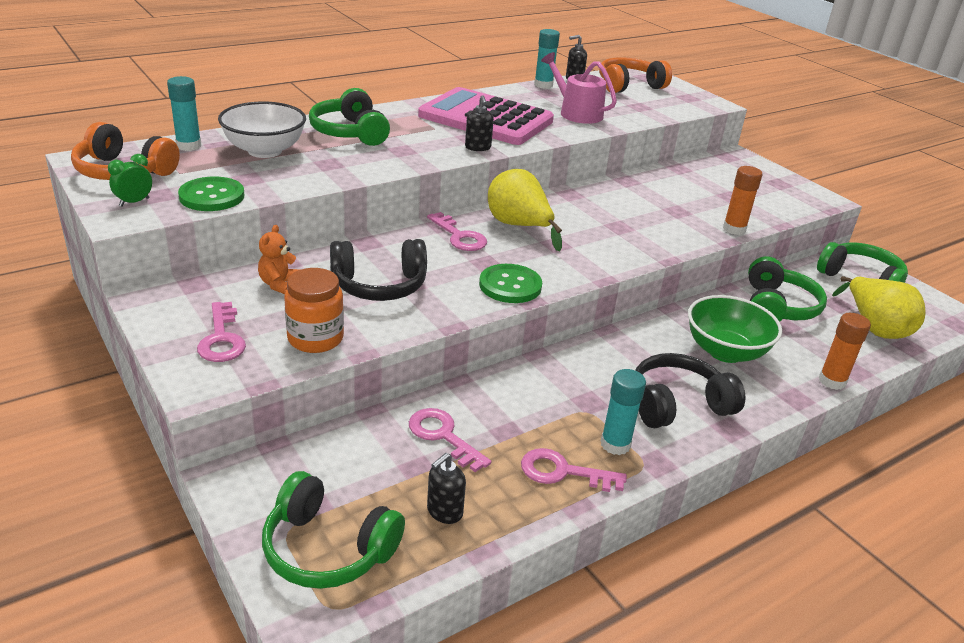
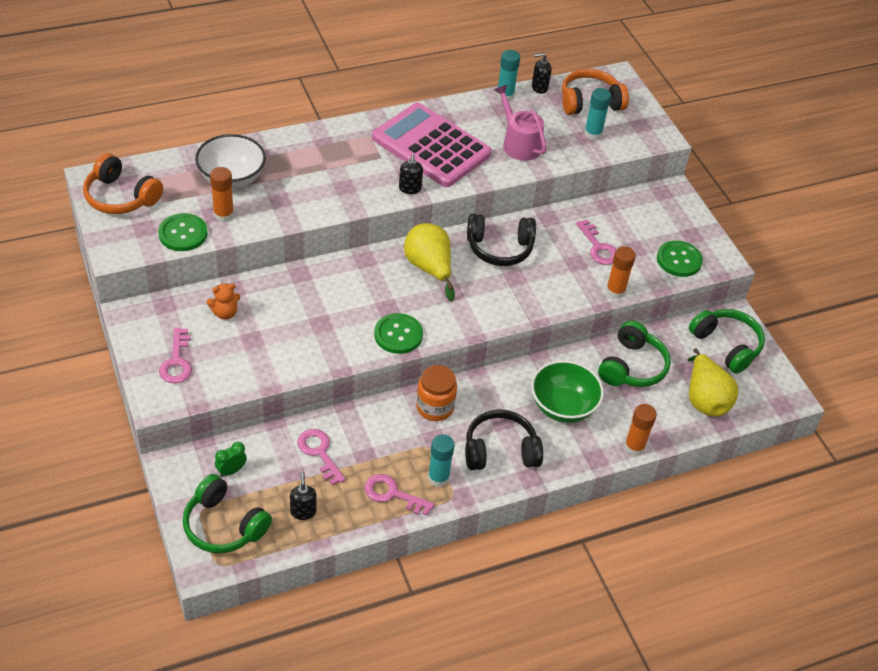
camera: 10 degrees right, 15 degrees up
(134, 202) = (126, 235): green clock -> green clock (231, 471)
(189, 146) = (173, 167): turquoise glue stick -> turquoise glue stick (593, 134)
(262, 178) = (223, 215): none -> orange glue stick
(279, 284) = (225, 313): orange teddy bear -> orange teddy bear turned 135 degrees counterclockwise
(315, 338) = (241, 370): orange jar -> orange jar (435, 407)
(350, 132) = (306, 158): green headphones -> none
(379, 285) = (298, 323): black headphones -> black headphones (499, 248)
(444, 512) = (303, 511): black soap dispenser -> black soap dispenser turned 120 degrees clockwise
(459, 236) = (376, 275): pink key -> pink key (598, 247)
(780, 201) = (679, 260): none -> green button

